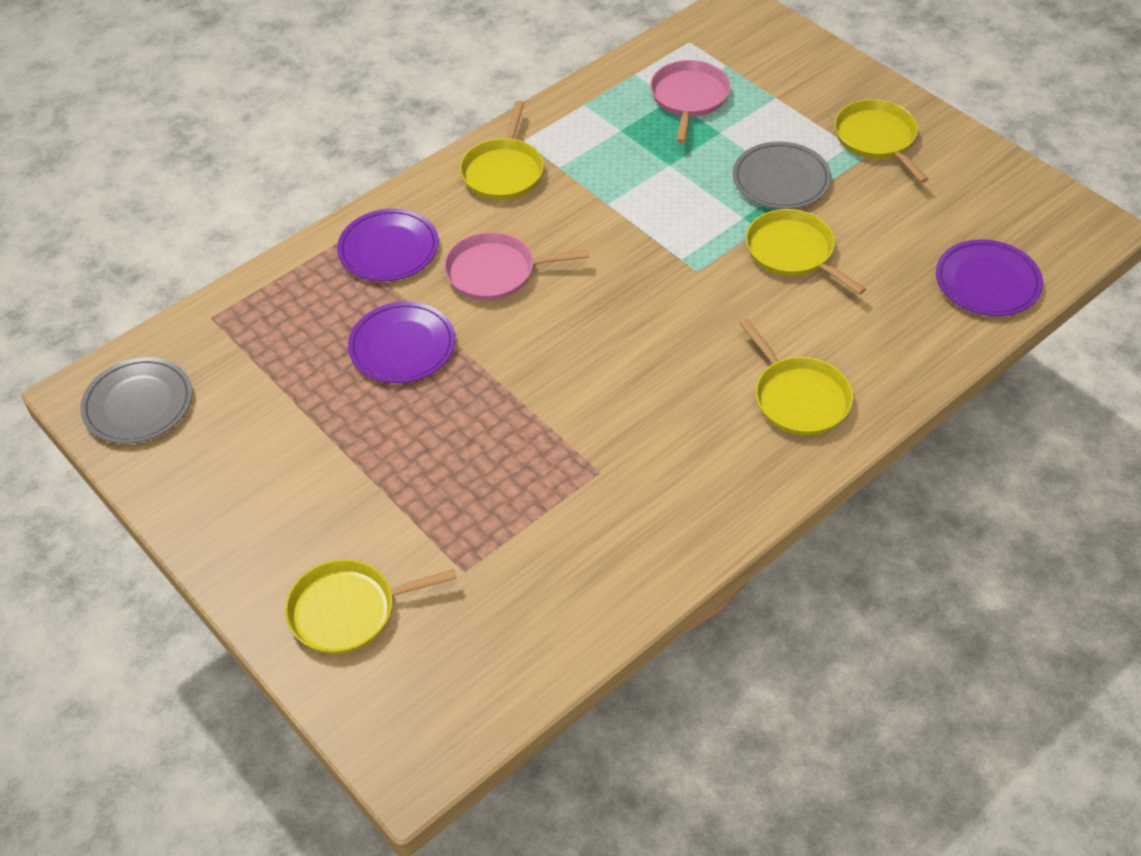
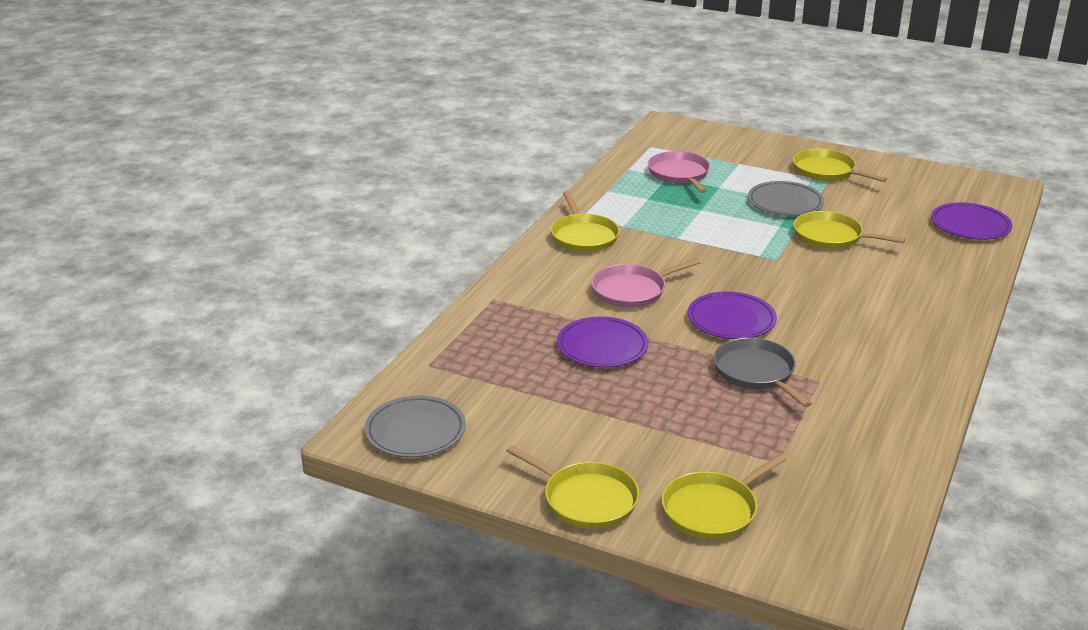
camera: 25 degrees left, 20 degrees down
(388, 249) = (537, 295): purple plate -> purple plate (731, 320)
(538, 437) = (756, 372): none -> grey pan
(798, 398) = (913, 309): yellow pan -> yellow pan (586, 499)

